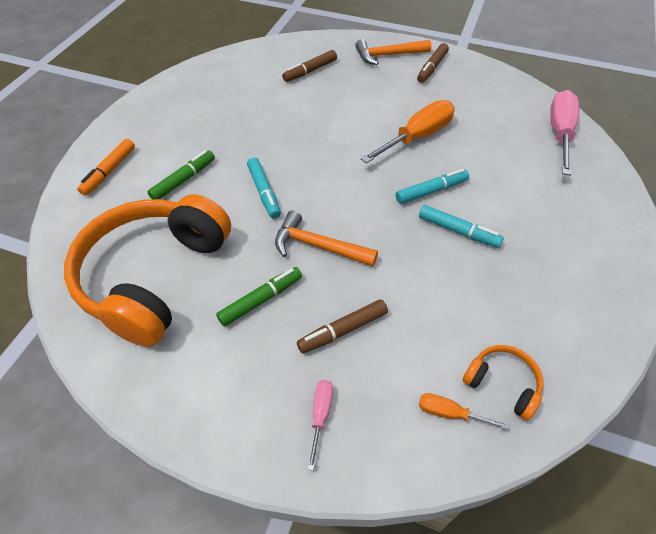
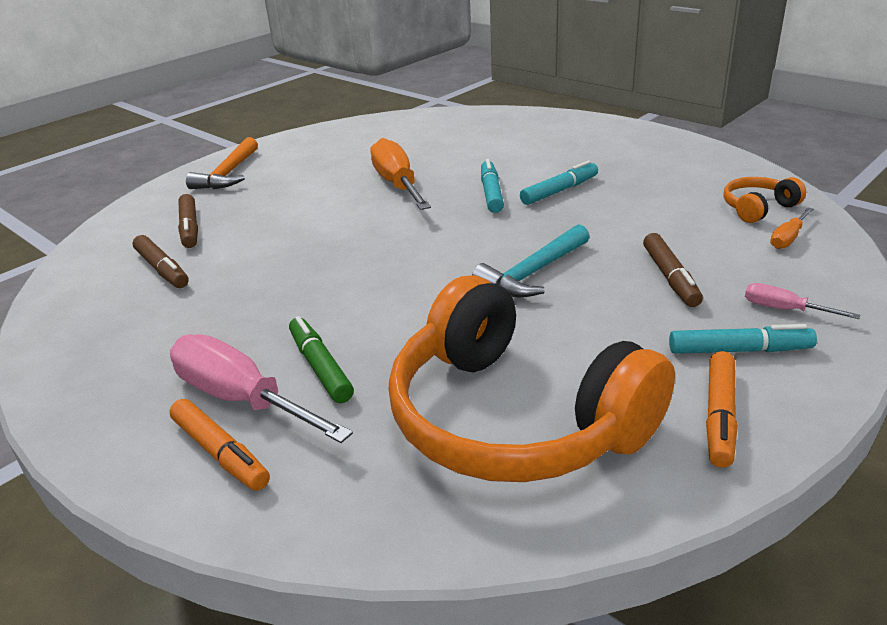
camera: 65 degrees left, 20 degrees down
(174, 382) = (720, 416): none -> orange marker
(261, 300) = (602, 326): green marker -> none
(264, 192) = (407, 298): turquoise marker -> turquoise marker (739, 350)
(318, 246) = (533, 273): orange hammer -> turquoise hammer
(432, 68) = (286, 155): brown marker -> brown marker (162, 269)
(560, 134) = (460, 121): pink screwdriver -> pink screwdriver (242, 399)

